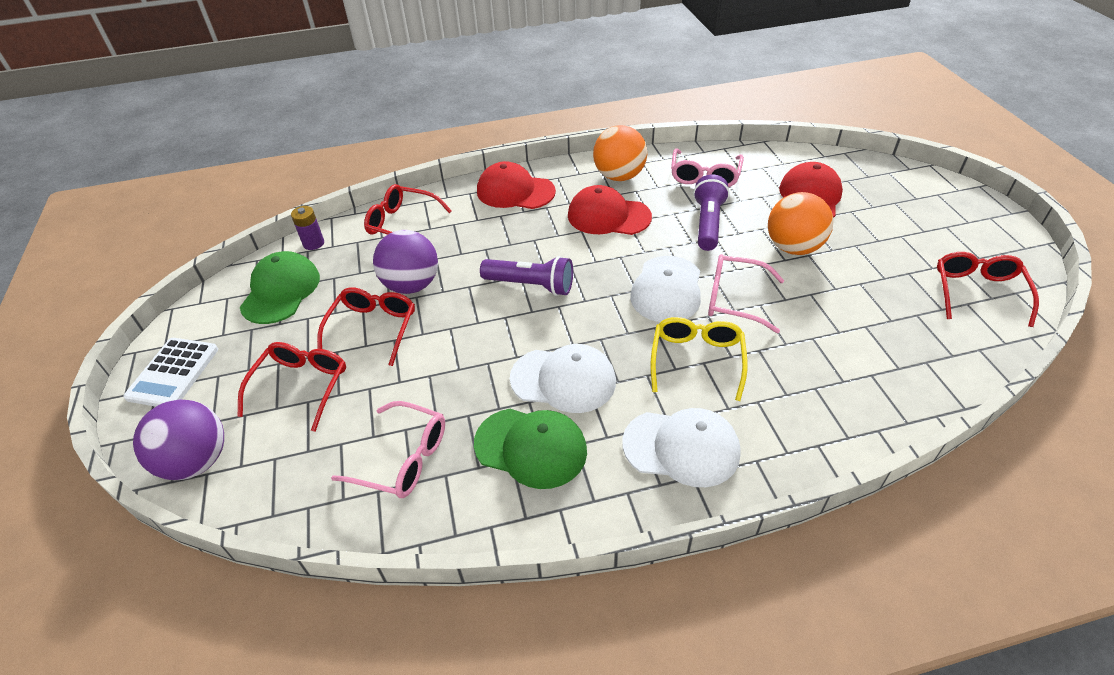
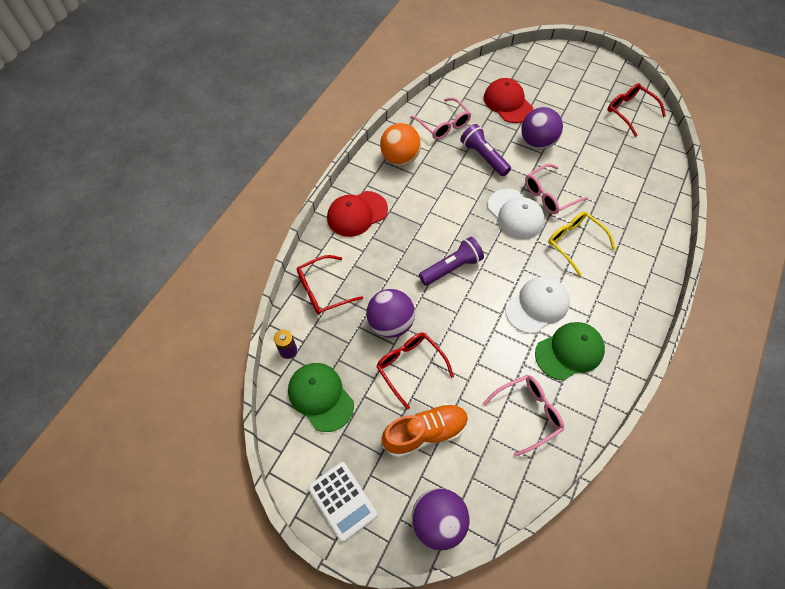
camera: 50 degrees left, 15 degrees up
(301, 386) = (425, 433): red glasses -> orange shoe
(608, 216) = (430, 190): red cap -> none
(681, 448) = (621, 292): white cap -> none
(793, 248) = (537, 142): orange ball -> purple ball

